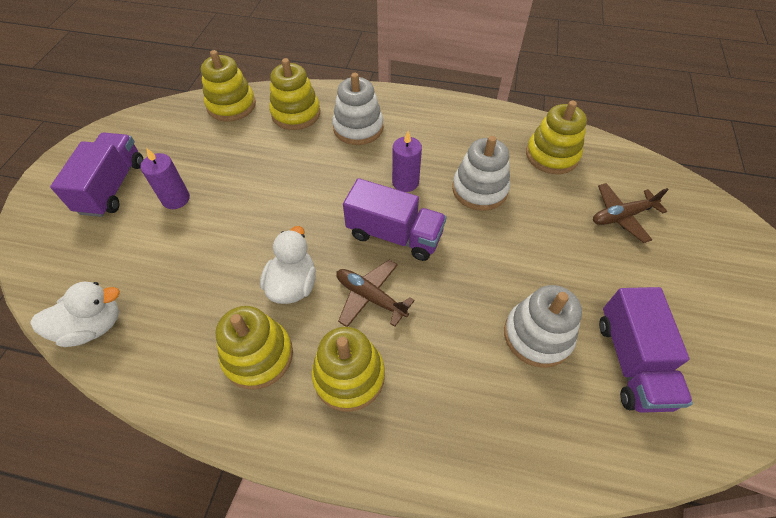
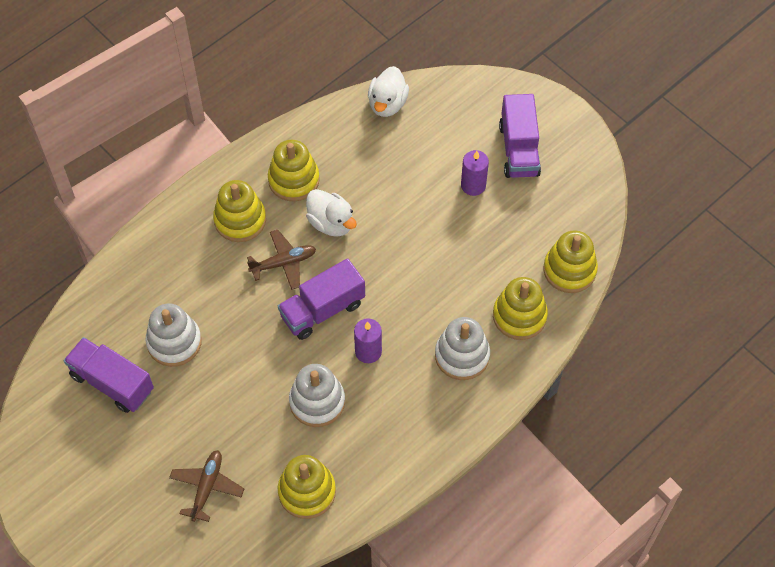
camera: 125 degrees right, 5 degrees up
(113, 187) = (519, 149): purple truck -> purple truck turned 45 degrees clockwise

